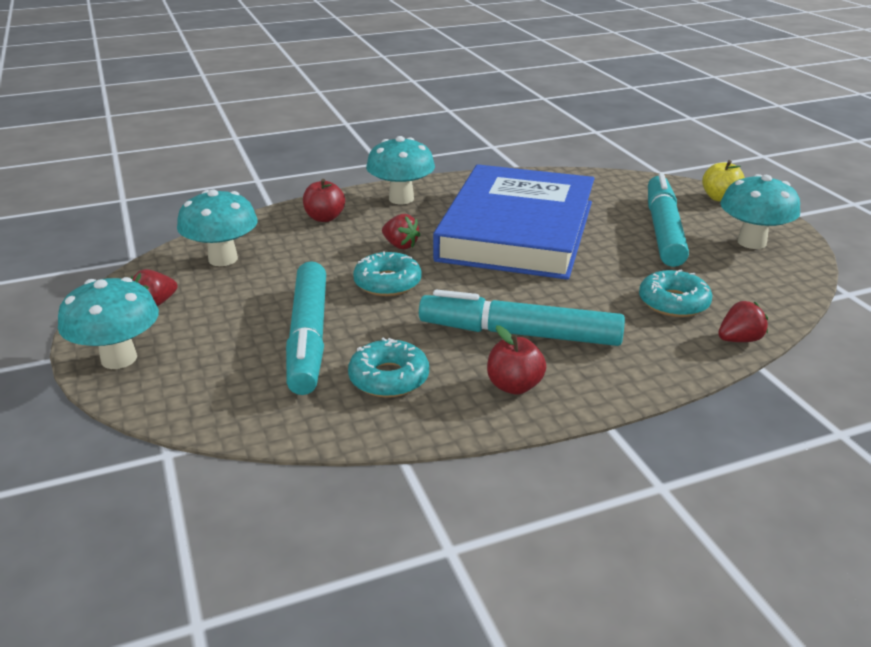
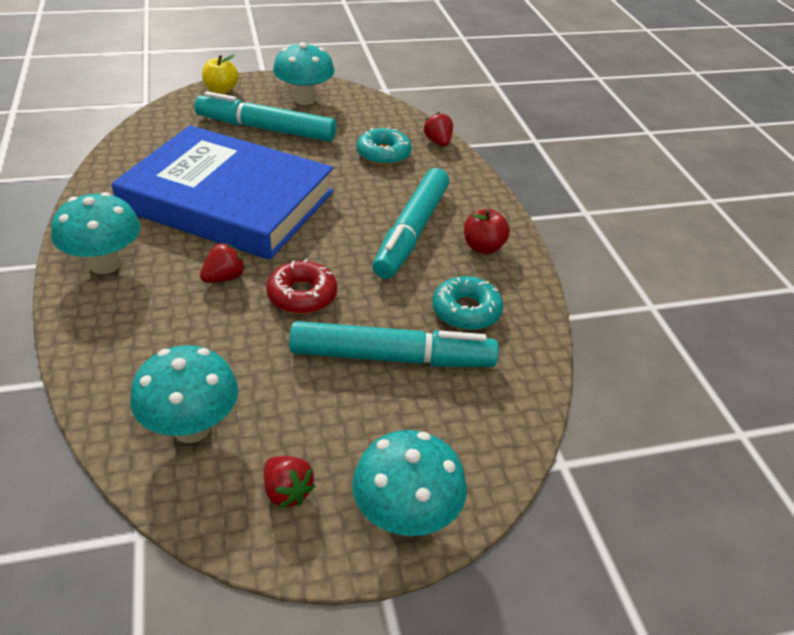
camera: 85 degrees left, 10 degrees up
(324, 218) = (121, 330): red apple -> none
(387, 283) = (302, 295): turquoise donut -> red donut

